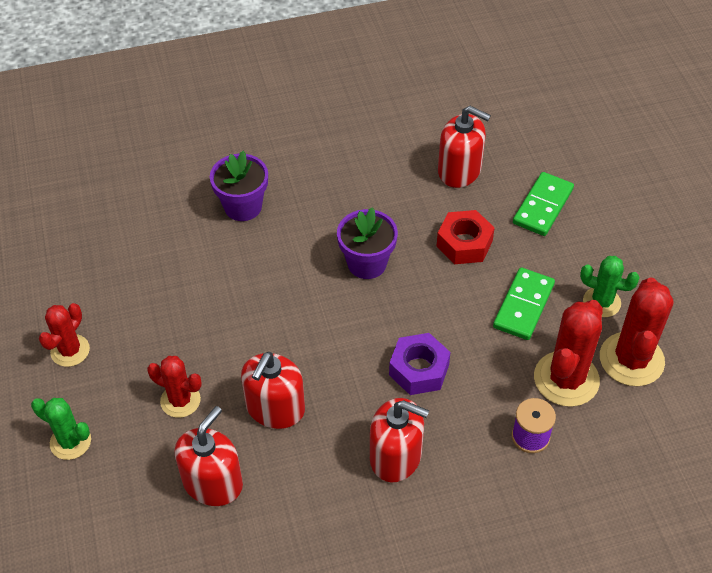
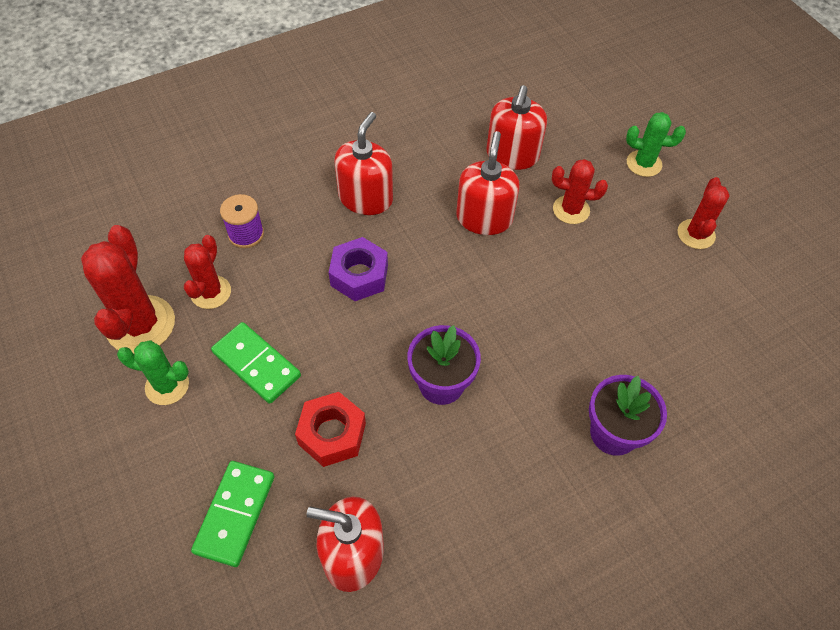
camera: 165 degrees right, 5 degrees up
(396, 456) = (365, 198): red soap dispenser -> red soap dispenser turned 105 degrees clockwise
(523, 306) = (256, 364): green domino -> green domino turned 60 degrees counterclockwise
(566, 379) = (211, 292): red cactus -> red cactus, size x0.61

